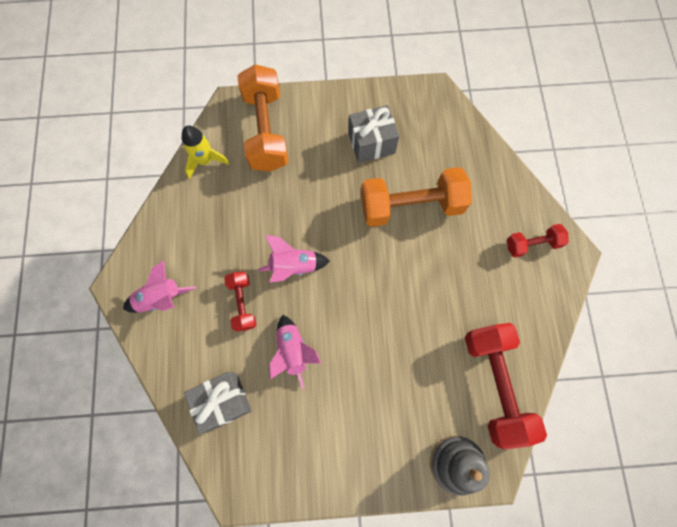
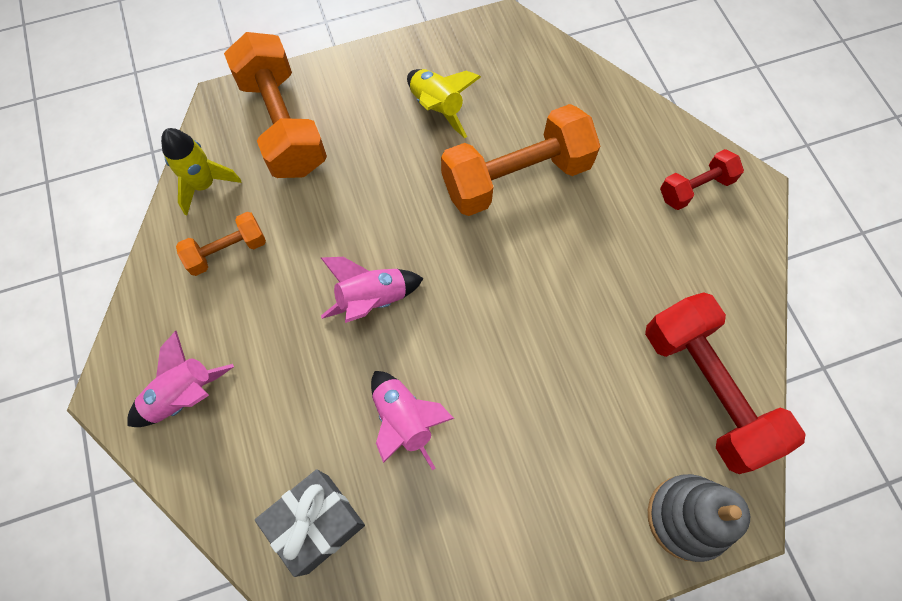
camera: 15 degrees left, 5 degrees down
(209, 210) = (227, 251): none -> orange dumbbell
(242, 303) = (310, 371): red dumbbell -> none
(371, 143) = (437, 108): grey gift -> yellow rocket

